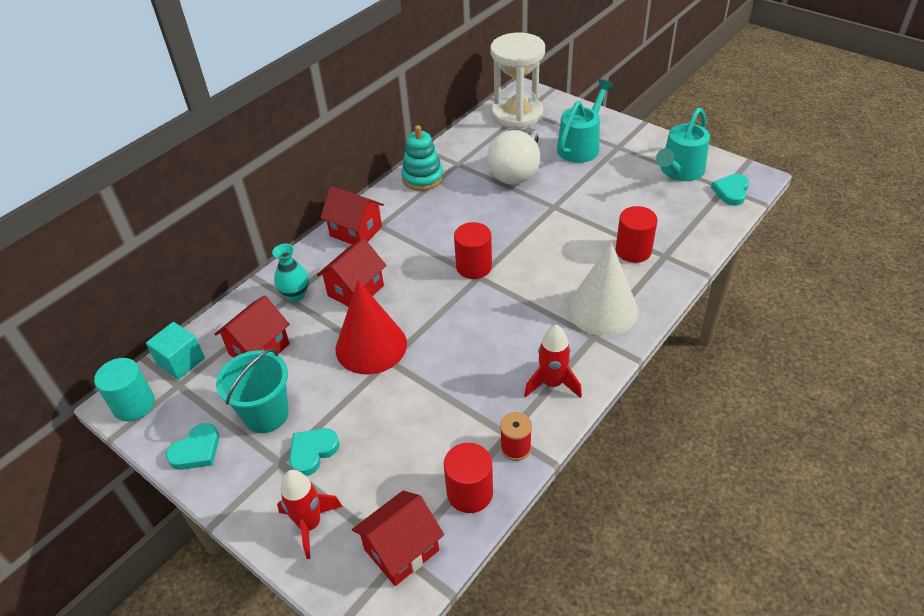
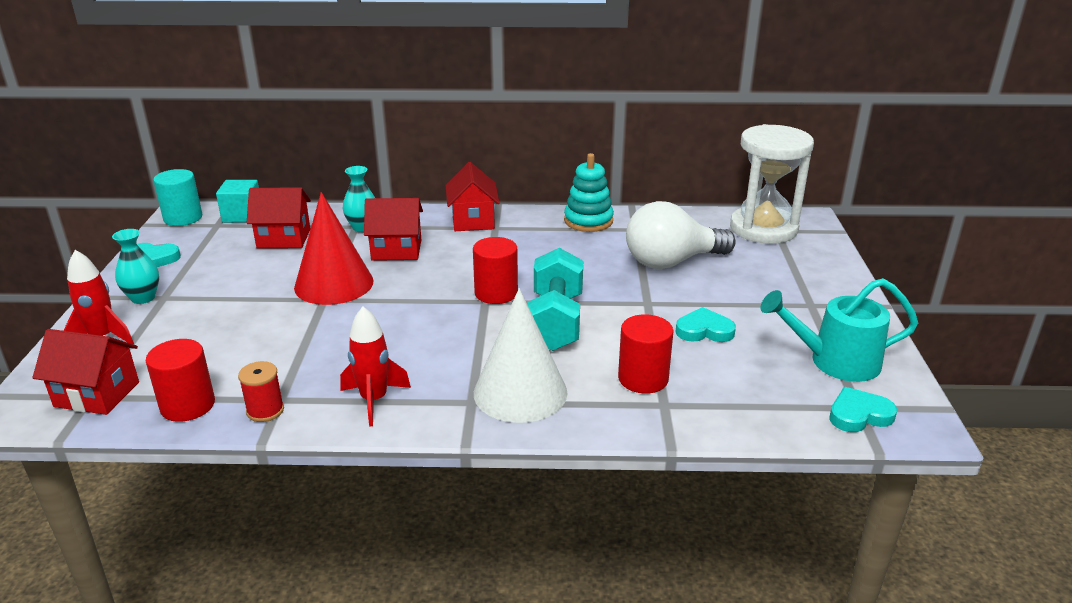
camera: 50 degrees right, 15 degrees down
(265, 477) = (143, 298): none -> turquoise vase
(266, 414) = (212, 271): turquoise bucket -> none
(312, 452) = (185, 307): turquoise heart -> turquoise heart (704, 330)
(537, 256) = (555, 322): none -> turquoise dumbbell
(581, 146) = (773, 282): turquoise watering can -> none

